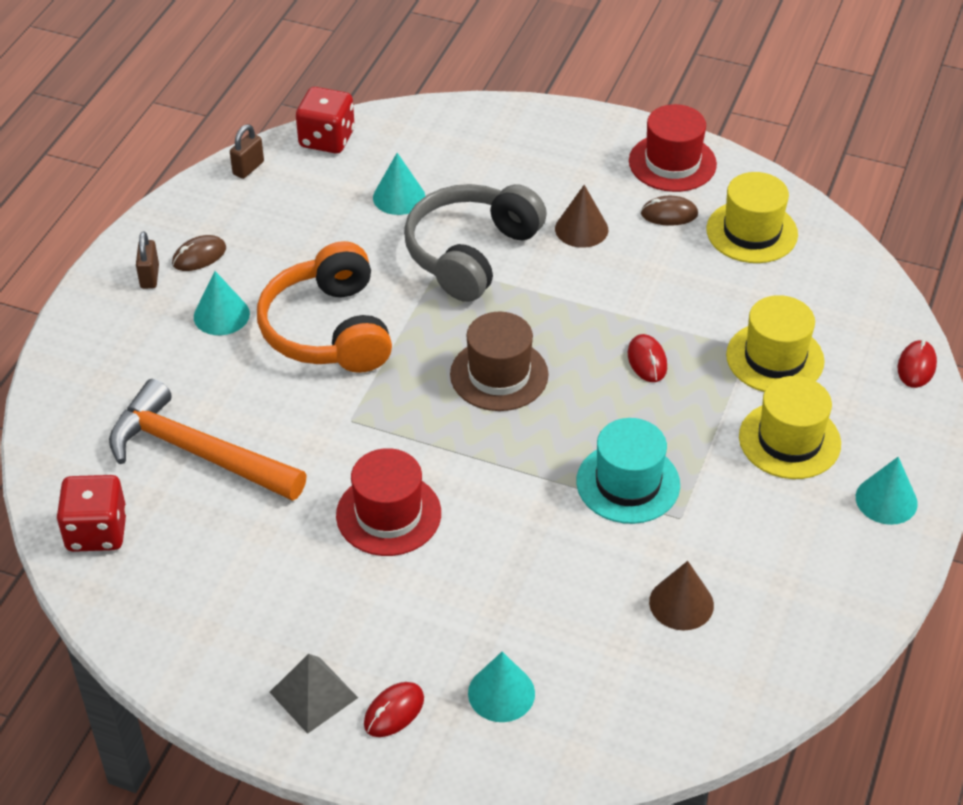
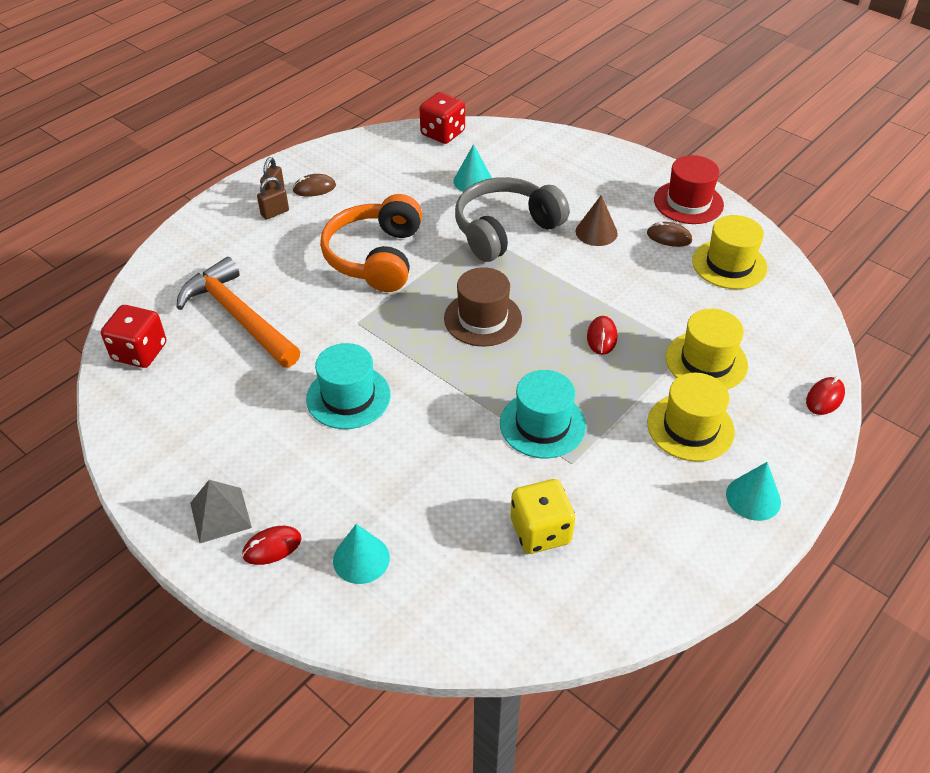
camera: 20 degrees right, 0 degrees up
(221, 315) = (307, 229): turquoise cone -> none
(248, 168) = (379, 140): brown padlock -> brown padlock (275, 213)
(388, 514) = (348, 397): red hat -> turquoise hat
(681, 603) = (540, 531): brown cone -> yellow dice

